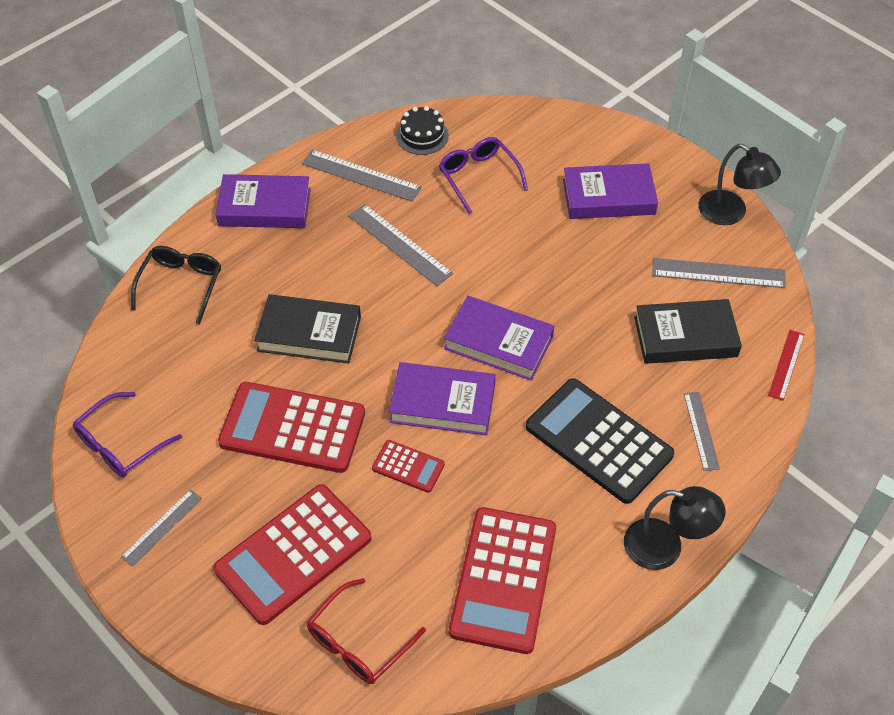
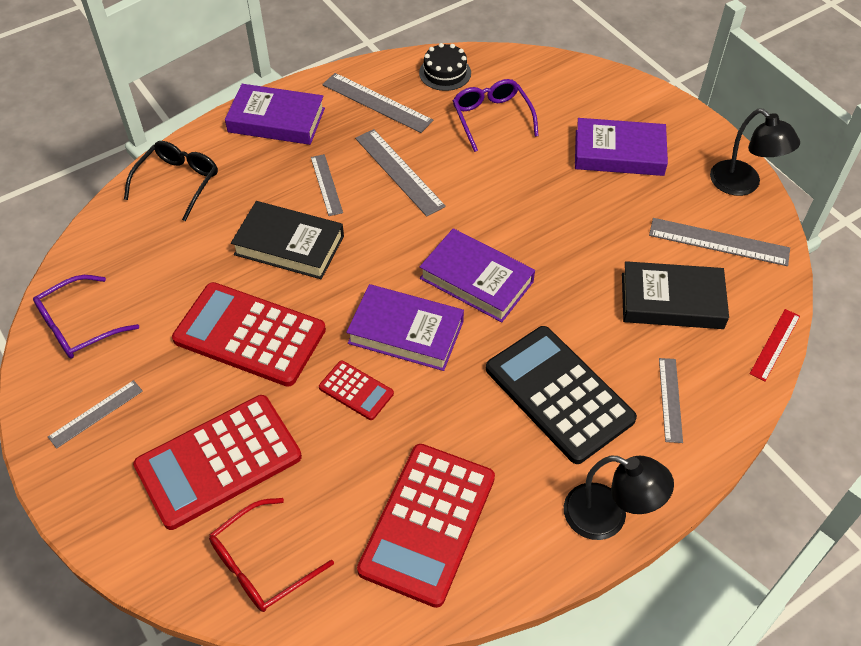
camera: 10 degrees right, 0 degrees up
(331, 267) = (326, 184): none -> grey ruler

